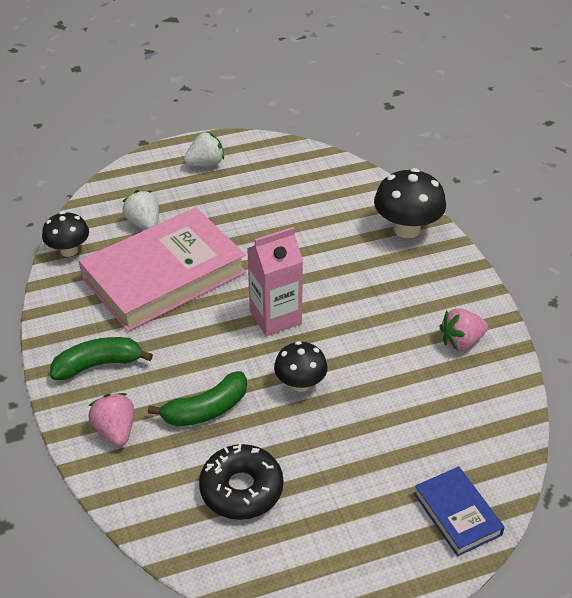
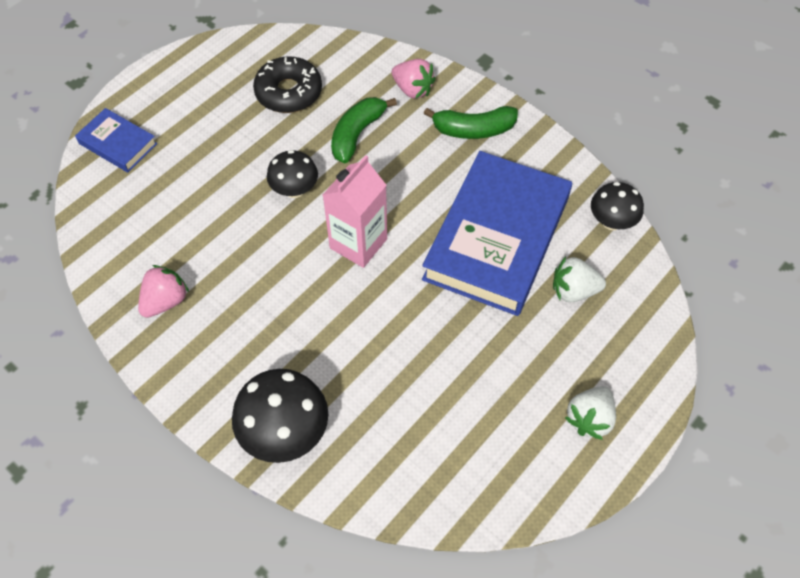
camera: 150 degrees right, 15 degrees up
(98, 365) = (473, 130): green banana -> green banana turned 45 degrees clockwise
(144, 223) = (573, 290): white strawberry -> white strawberry turned 150 degrees clockwise
(164, 275) = (497, 238): pink book -> blue book

